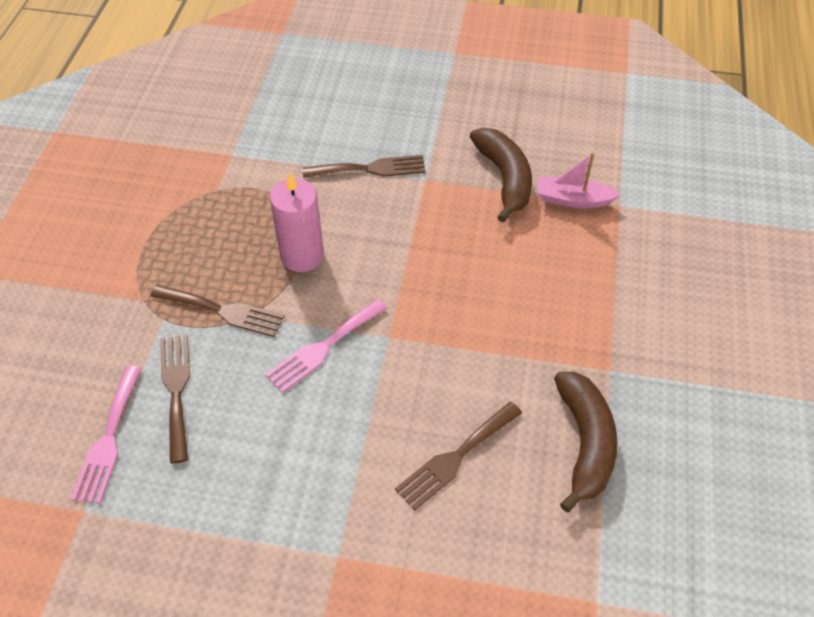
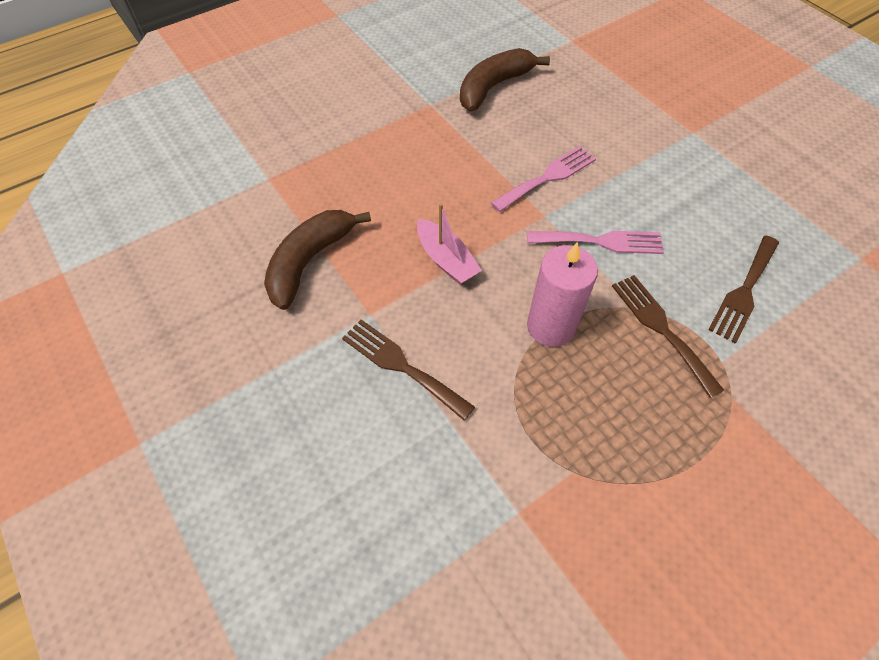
camera: 135 degrees left, 5 degrees up
(108, 439) = (821, 293): pink fork -> pink fork (547, 177)
(455, 458) = (576, 127): brown fork -> none
(573, 199) = (290, 206): pink boat -> pink boat (446, 260)

